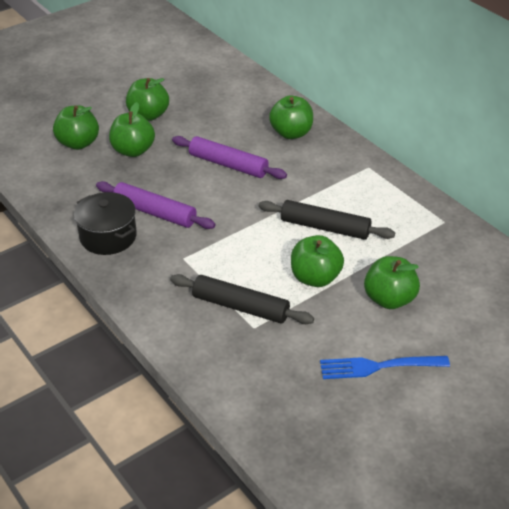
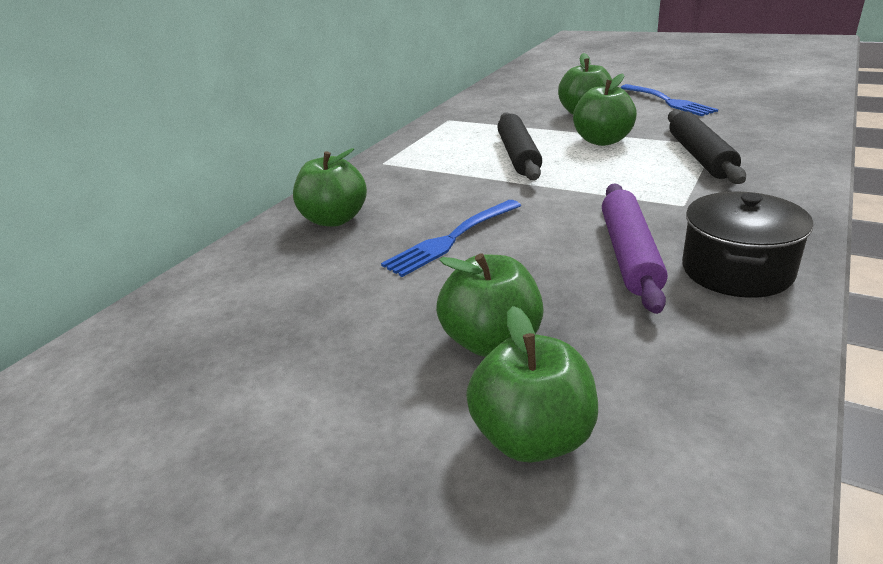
camera: 110 degrees left, 10 degrees down
(148, 115) = (349, 374): green apple -> none
(228, 165) = (452, 239): purple rolling pin -> blue fork

